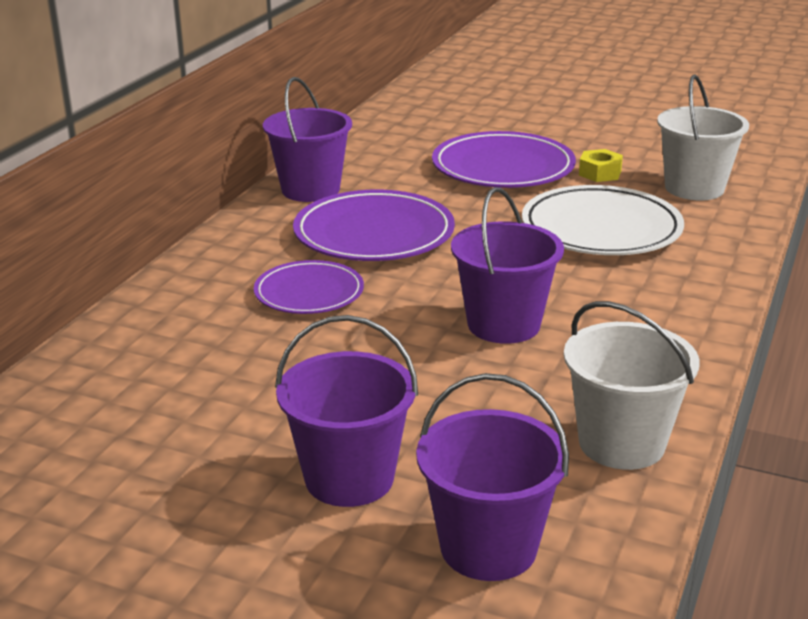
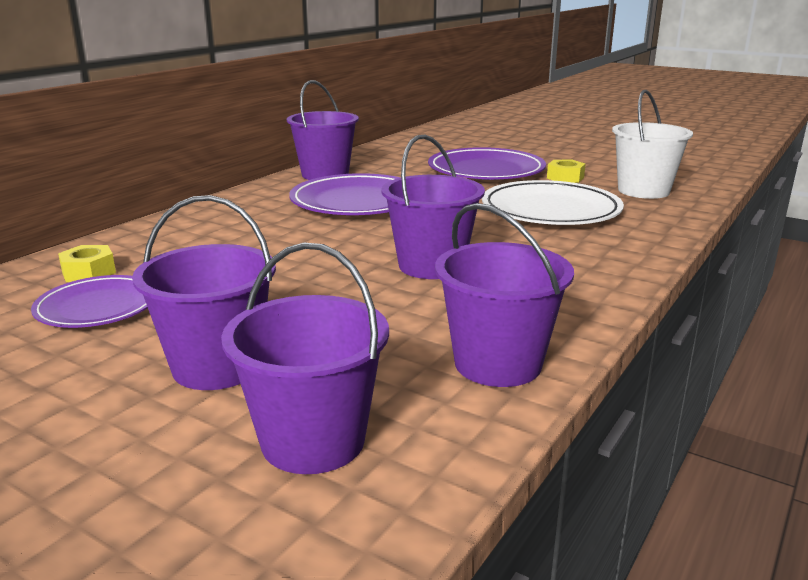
camera: 10 degrees right, 5 degrees down
(125, 372) = (89, 272): none -> yellow nut
(309, 293) = (279, 234): purple plate -> purple plate (98, 307)
(621, 443) = (497, 364): white bucket -> purple bucket

